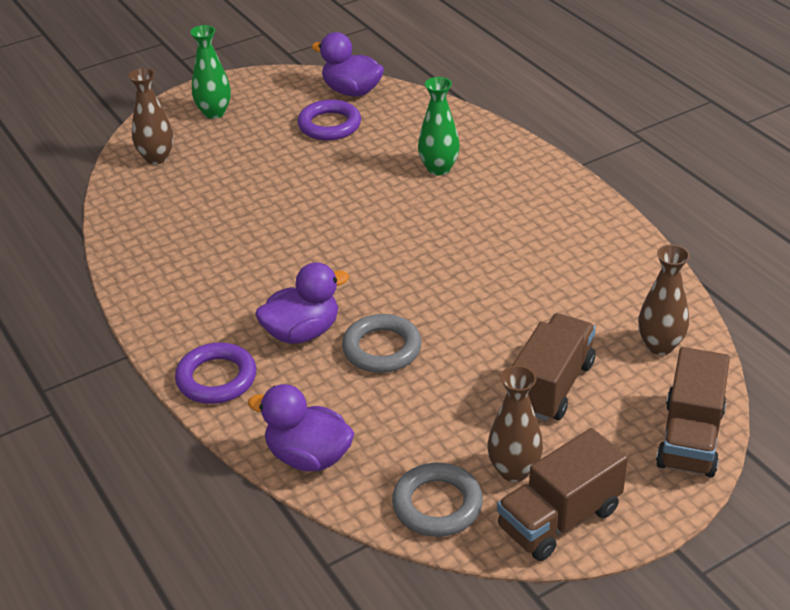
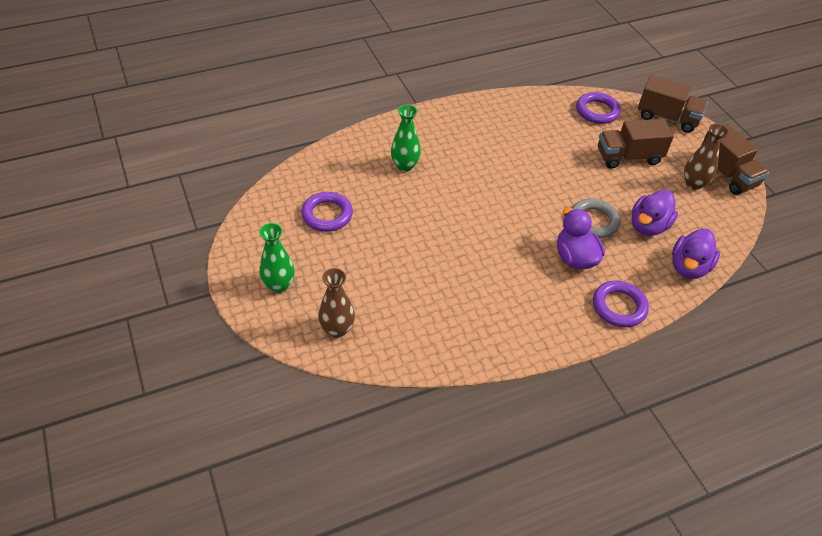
camera: 85 degrees left, 10 degrees up
(351, 91) = (282, 196): purple duck -> purple duck (648, 226)
(437, 505) = (721, 217): grey ring -> none
(551, 386) = (628, 157): brown truck -> brown truck turned 45 degrees counterclockwise
(660, 345) = (597, 111): brown vase -> purple ring

